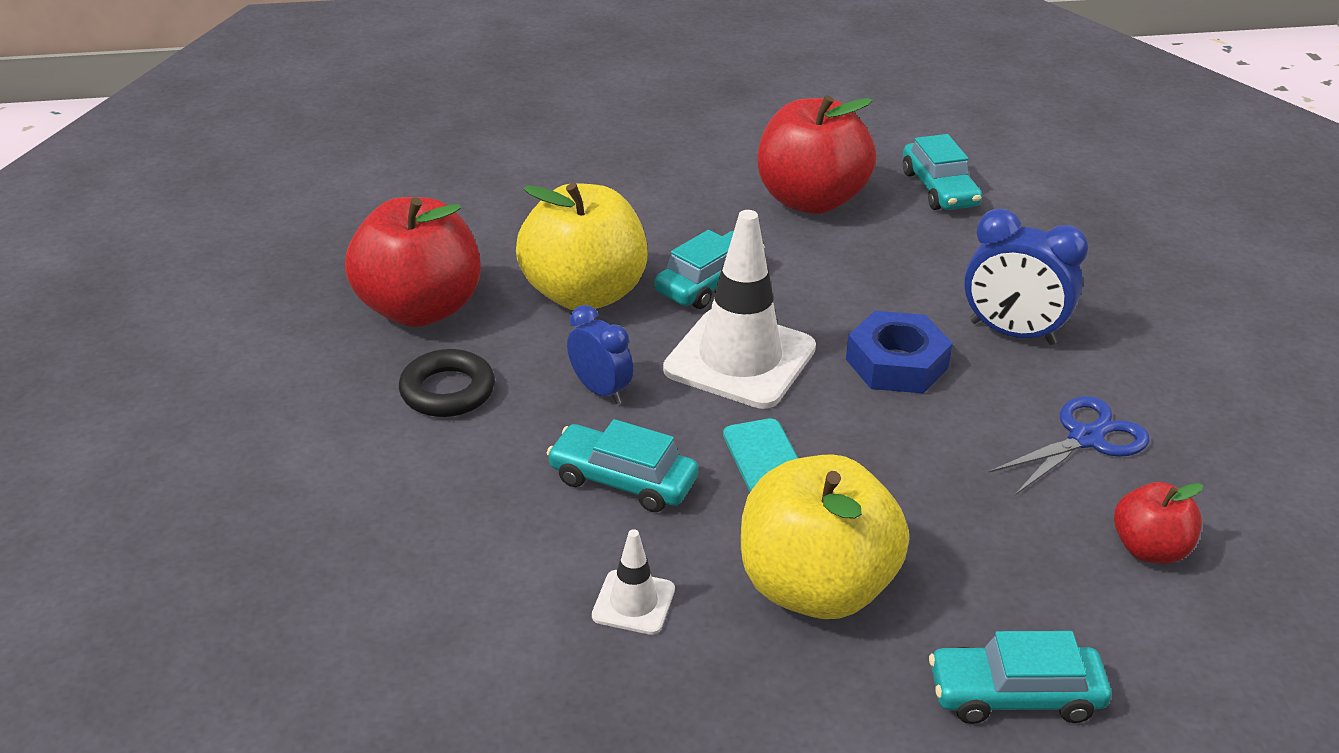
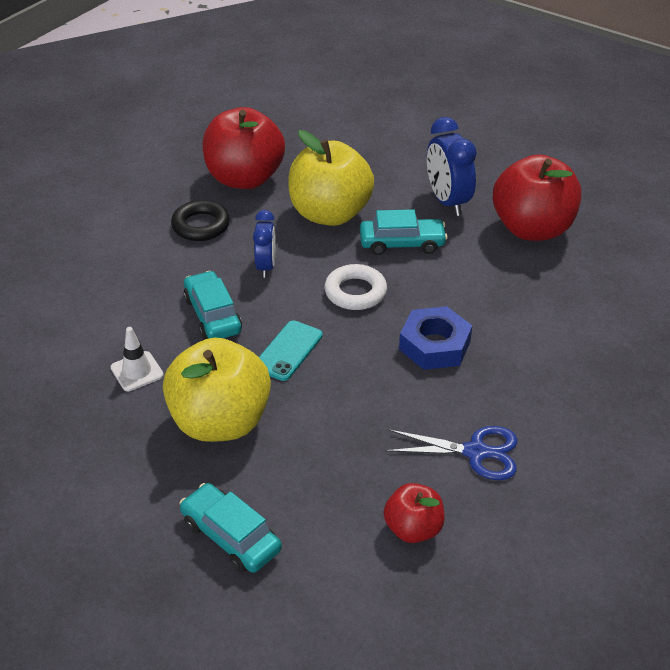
camera: 45 degrees right, 5 degrees up
(740, 359) = (355, 292): white traffic cone -> white ring
(939, 189) = (626, 264): turquoise car -> none
(1012, 333) = (530, 371): blue clock -> blue clock (447, 201)

